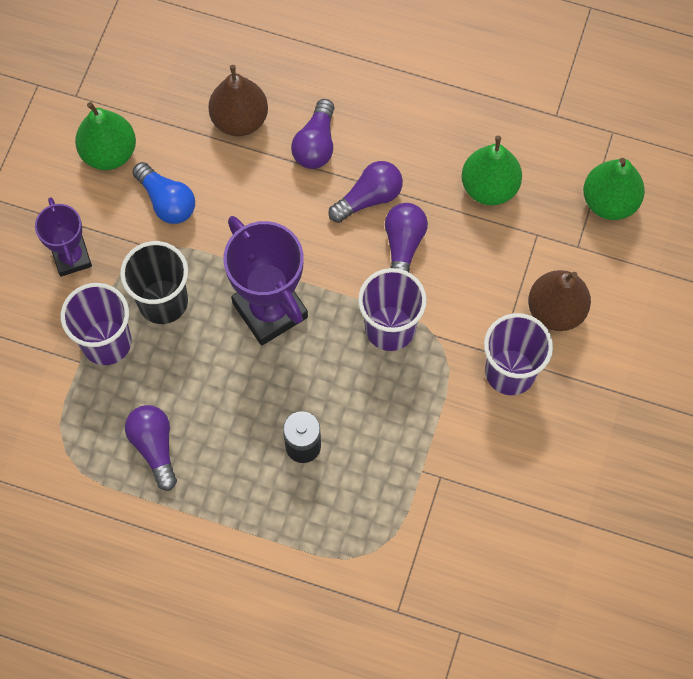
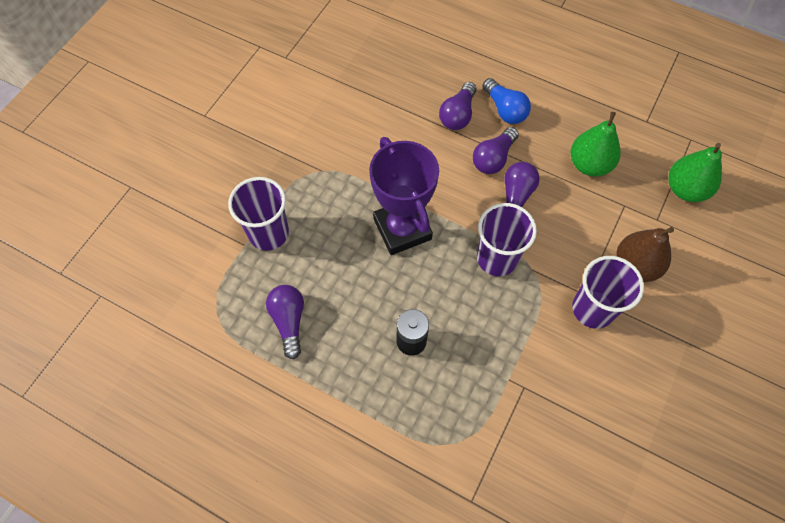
camera: 10 degrees right, 5 degrees down
(71, 257) = (256, 166): purple trophy -> none
(109, 152) = (301, 98): green pear -> none
(163, 301) = (319, 209): black cup -> none
(167, 201) = (337, 138): blue light bulb -> blue light bulb (505, 110)
(239, 119) = (403, 90): brown pear -> none
(369, 198) = (493, 158): purple light bulb -> purple light bulb turned 150 degrees clockwise

